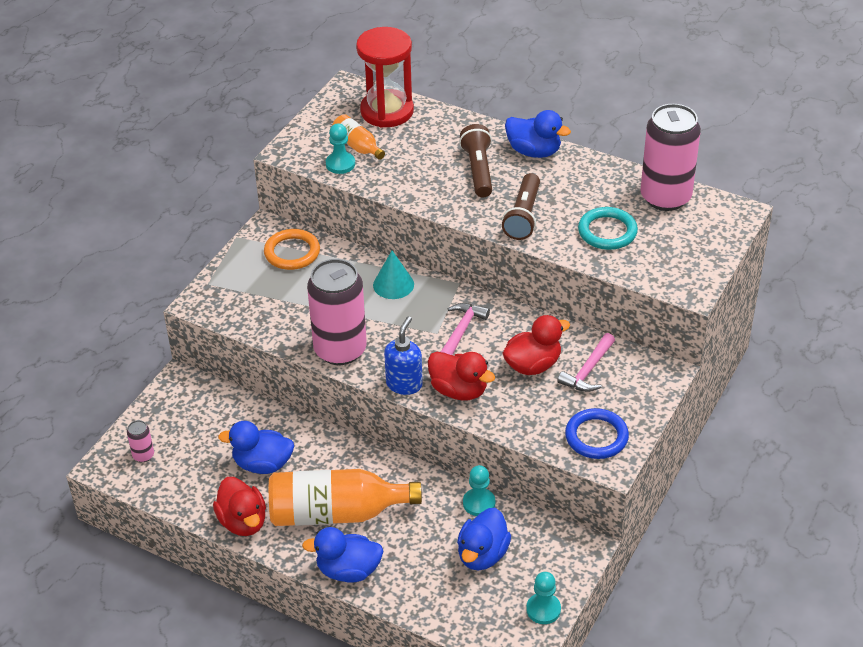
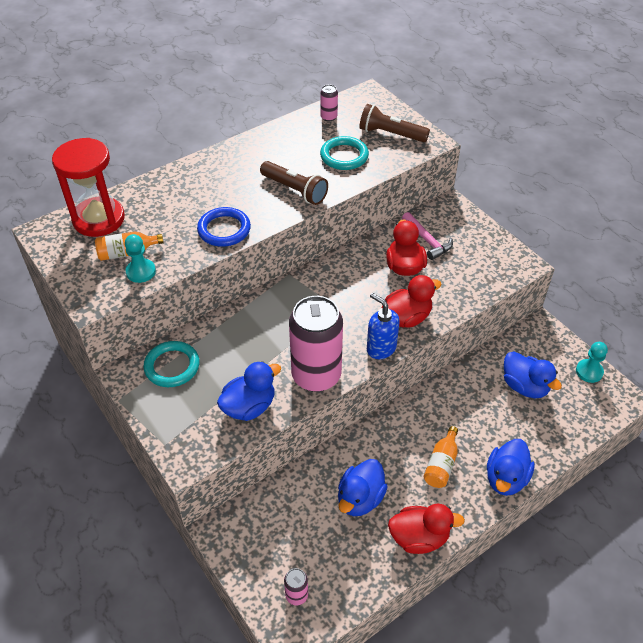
camera: 65 degrees left, 5 degrees up
(292, 252) = (172, 366): orange ring -> turquoise ring
(336, 513) = (441, 464): orange bottle -> orange bottle, size x0.49
(393, 284) = (262, 313): turquoise cone -> none
(461, 331) = (343, 292): pink hammer -> none
(478, 170) = (221, 194): brown flashlight -> brown flashlight (391, 134)
(479, 503) = (474, 369): turquoise pawn -> none
(534, 151) = (225, 158): blue duck -> blue duck (249, 407)
(596, 437) = (494, 261): blue ring -> blue ring (224, 230)
(665, 197) = (328, 117): pink can -> pink can, size x0.41

